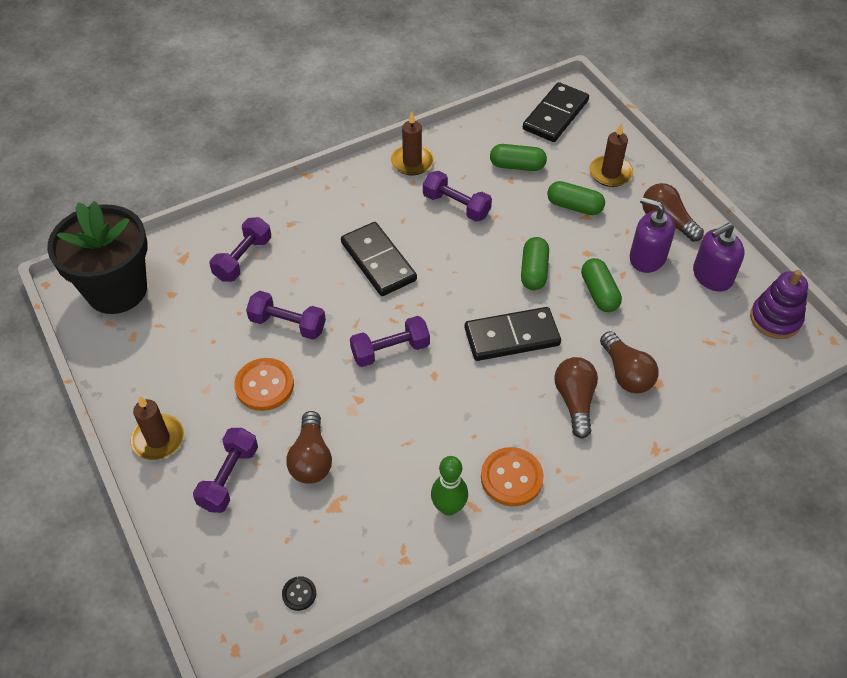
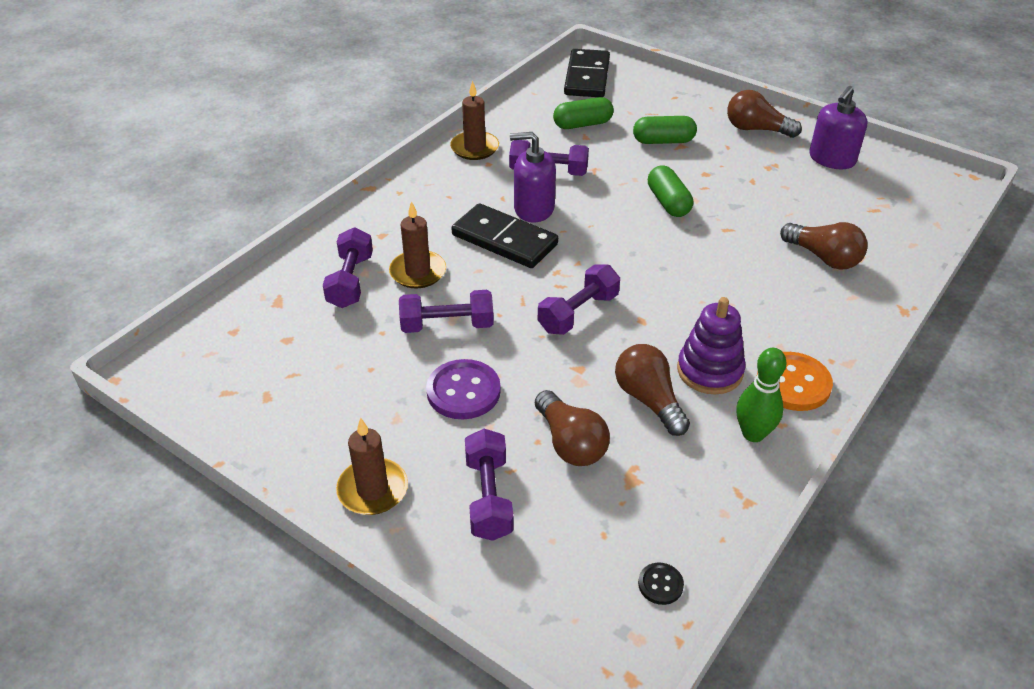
camera: 25 degrees left, 10 degrees down
(117, 290) = (214, 357): black flower pot -> none
(264, 385) = (463, 391): orange button -> purple button
(511, 336) = (691, 262): black domino -> none
(575, 401) = (797, 296): brown light bulb -> brown light bulb (649, 400)
(599, 293) = (744, 201): green capsule -> none
(610, 173) = (675, 107): brown candle -> brown candle (418, 272)
(647, 257) = (763, 161): purple soap dispenser -> purple soap dispenser (533, 208)
(775, 319) = (913, 175): purple stacking toy -> purple stacking toy (710, 371)

